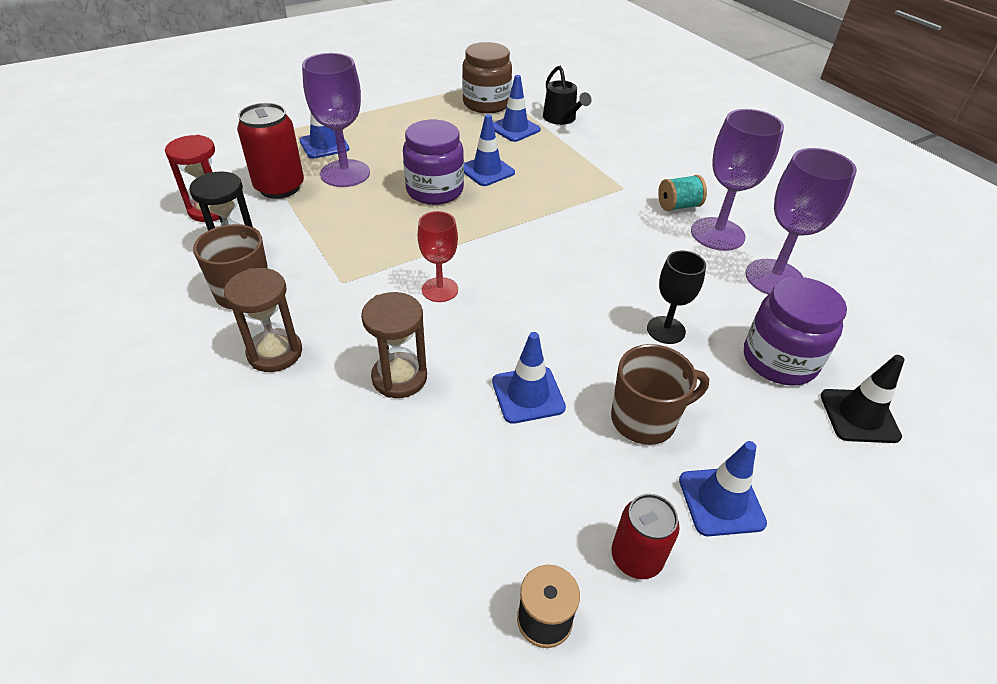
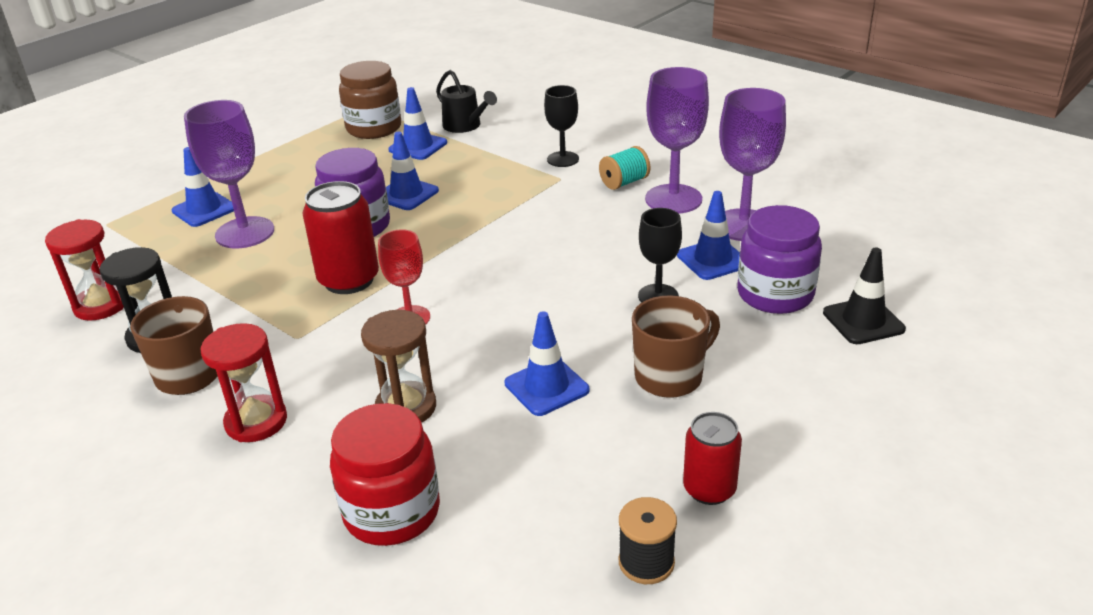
camera: 15 degrees left, 10 degrees down
(275, 353) = (256, 422): brown hourglass -> red hourglass
(279, 187) = (173, 264): red can -> red can (349, 280)
(343, 480) = (392, 512): none -> red jar
(632, 170) = (563, 159): none -> black goblet
(721, 501) = (767, 423): blue traffic cone -> blue traffic cone (712, 260)

